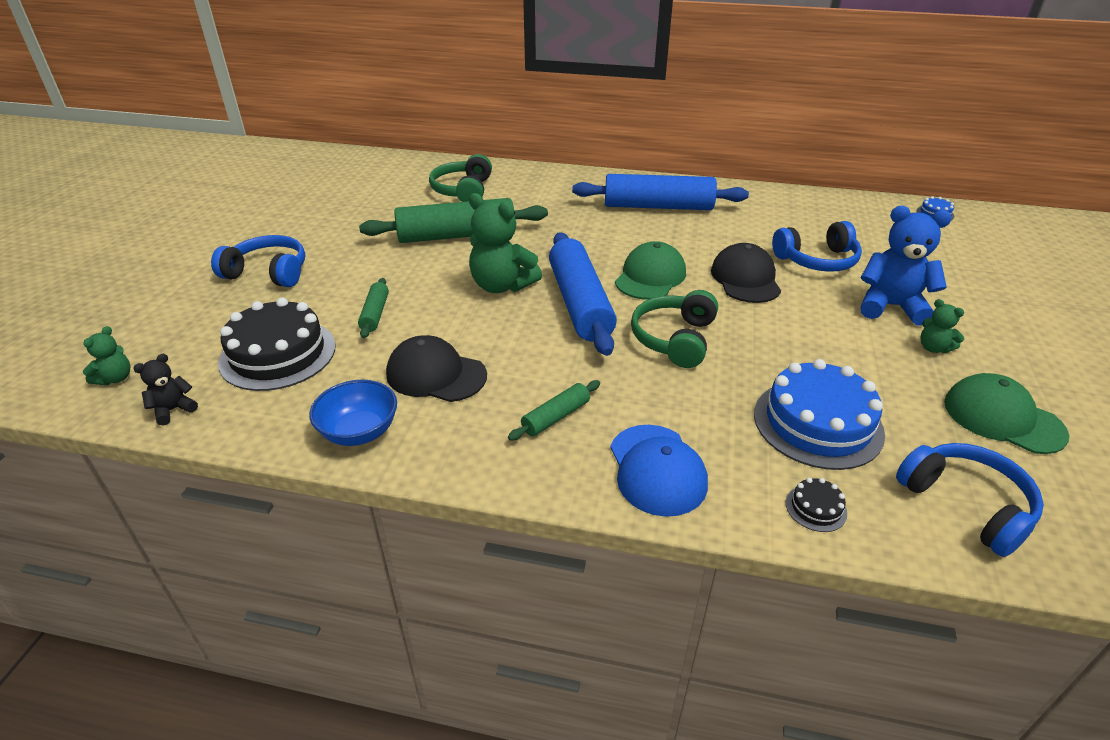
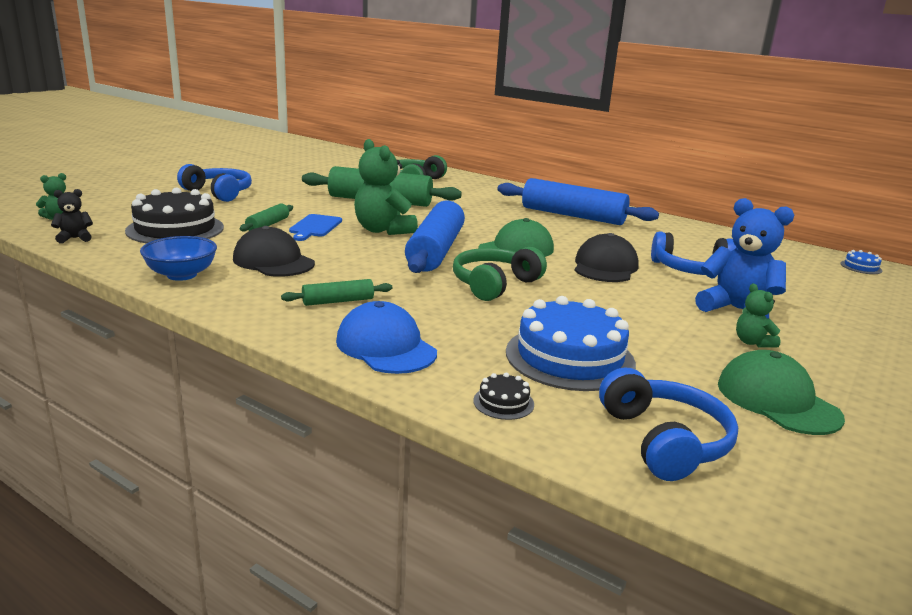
camera: 20 degrees right, 15 degrees down
(428, 302) = (314, 227): none -> blue cutting board
(657, 469) = (386, 346): blue cap -> blue cap turned 135 degrees clockwise

